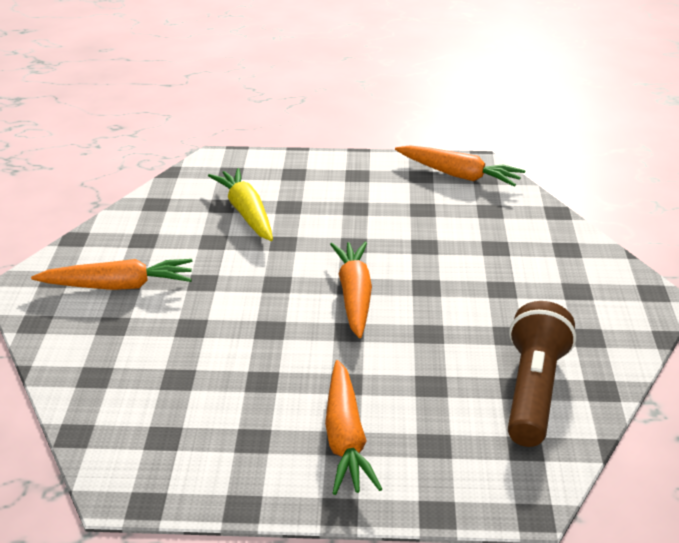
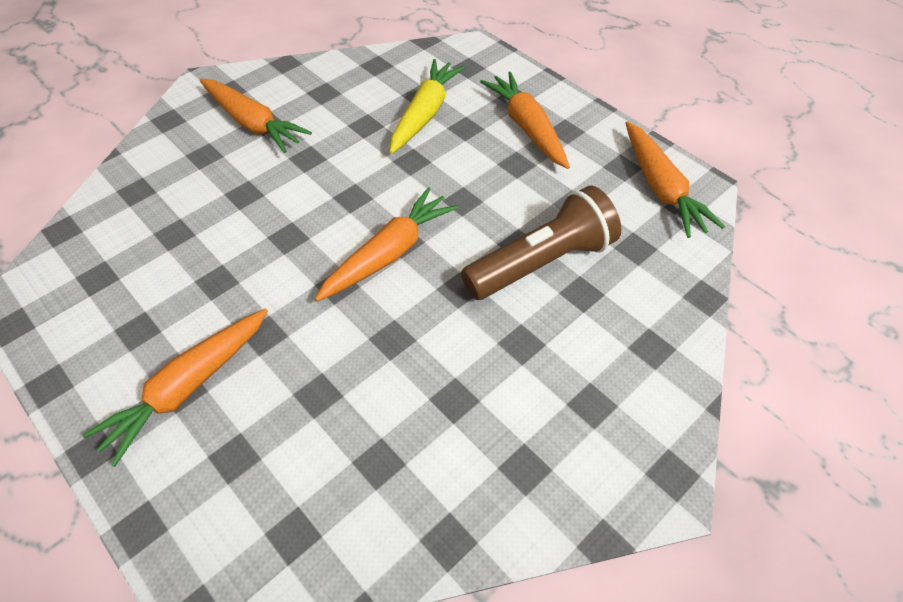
camera: 45 degrees right, 20 degrees up
(330, 186) = (527, 127): none -> orange carrot
(533, 391) = (386, 481): brown flashlight -> brown flashlight (541, 262)

